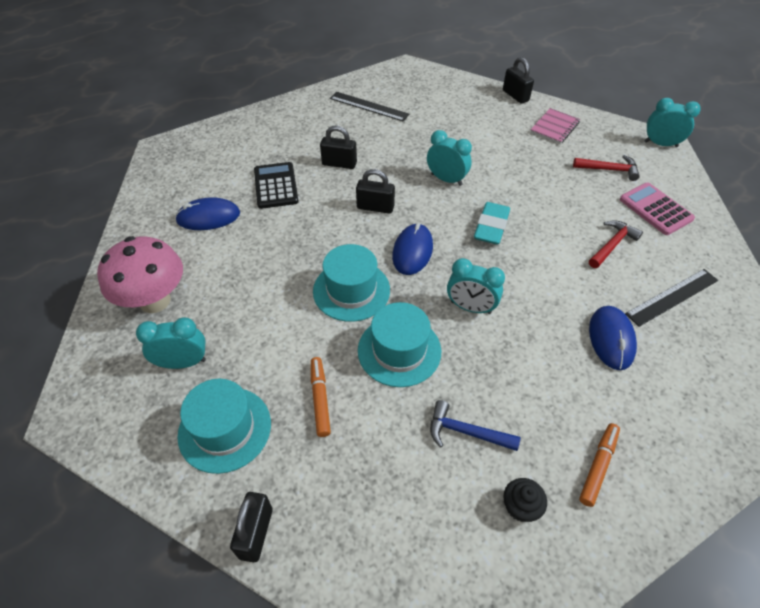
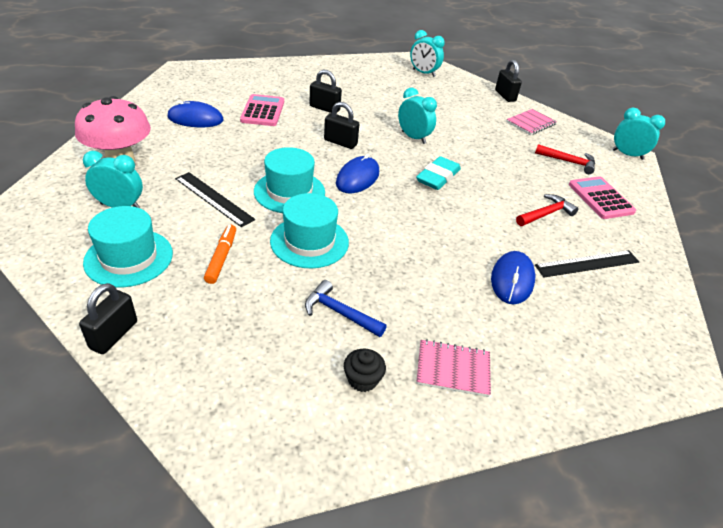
camera: 10 degrees right, 10 degrees down
(276, 186) = (263, 111): black calculator -> pink calculator
(369, 106) = (370, 77): black ruler -> black ruler (214, 198)
(470, 307) = (390, 227): turquoise clock -> turquoise clock (423, 73)
(598, 466) = (453, 369): orange marker -> pink notebook

